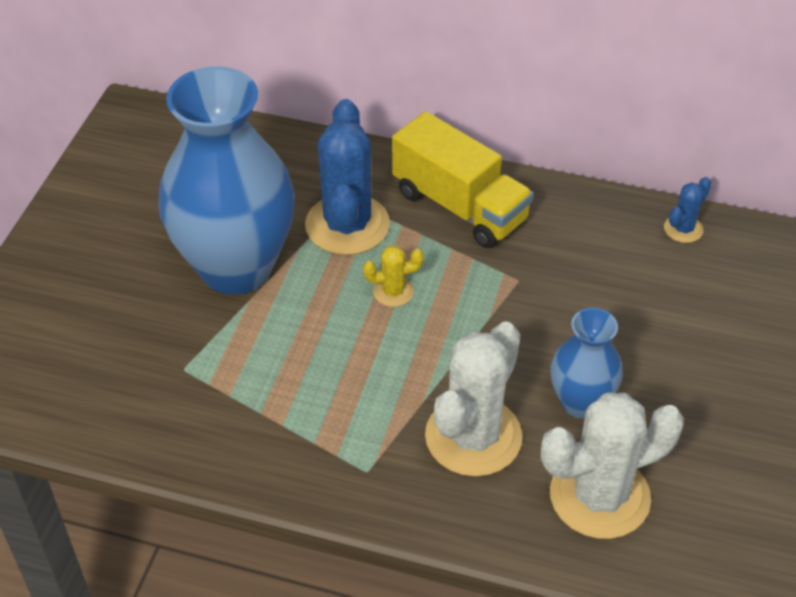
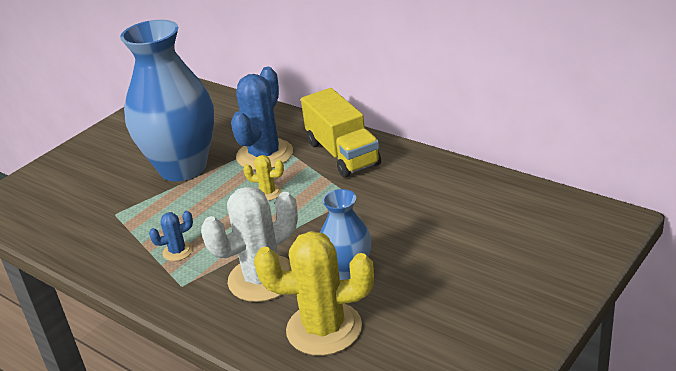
camera: 25 degrees right, 15 degrees down
(599, 496) = (324, 329): white cactus -> yellow cactus
(683, 229) = (489, 184): blue cactus -> blue cactus (177, 251)

